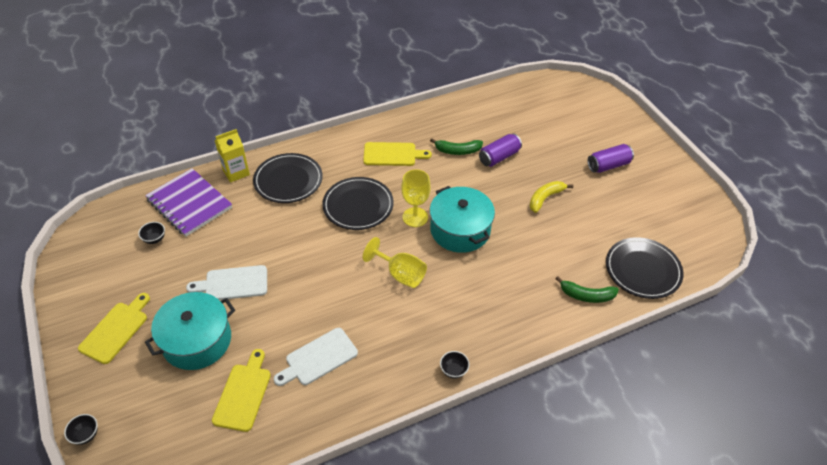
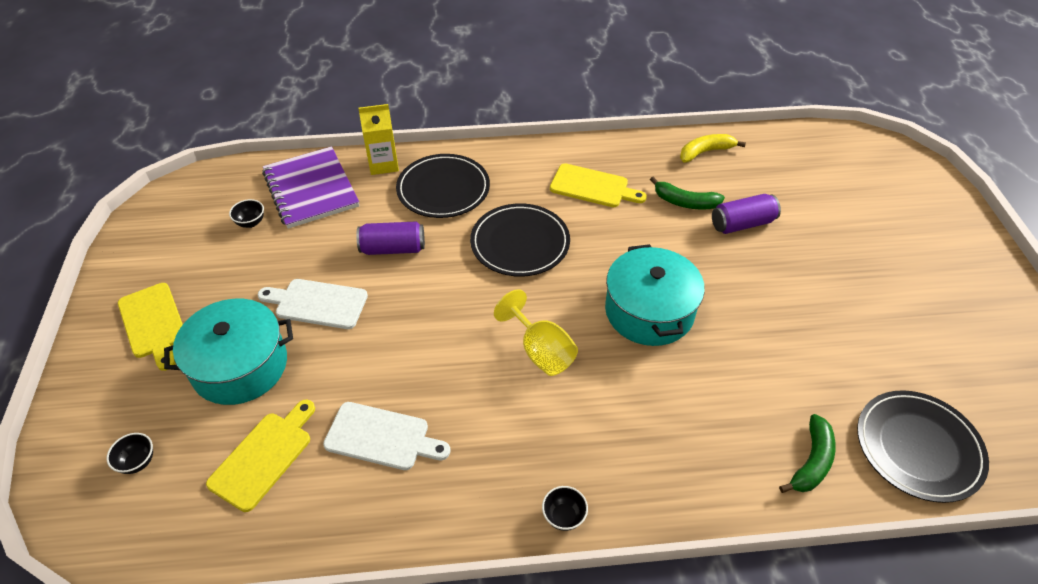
camera: 20 degrees right, 0 degrees up
(86, 435) = (53, 449): black bowl -> black bowl (138, 462)
(116, 330) = (153, 323): yellow cutting board -> yellow cutting board turned 105 degrees clockwise
(318, 358) = (382, 437): white cutting board -> white cutting board turned 150 degrees counterclockwise
(415, 217) = (591, 277): yellow goblet -> none
(545, 198) = (793, 298): yellow banana -> yellow banana (705, 152)
(586, 295) = (811, 462): green banana -> green banana turned 90 degrees counterclockwise
(608, 165) = (907, 274): purple can -> purple can (393, 248)

